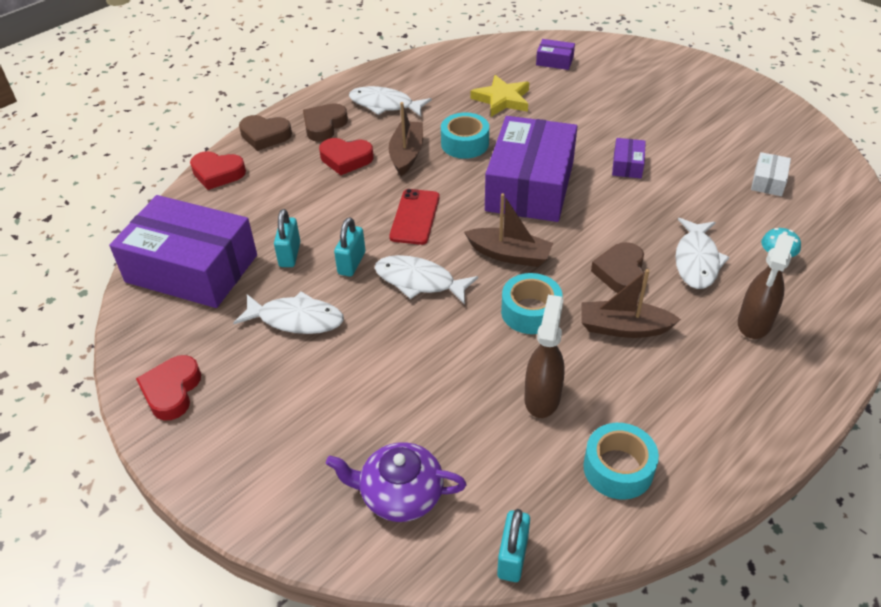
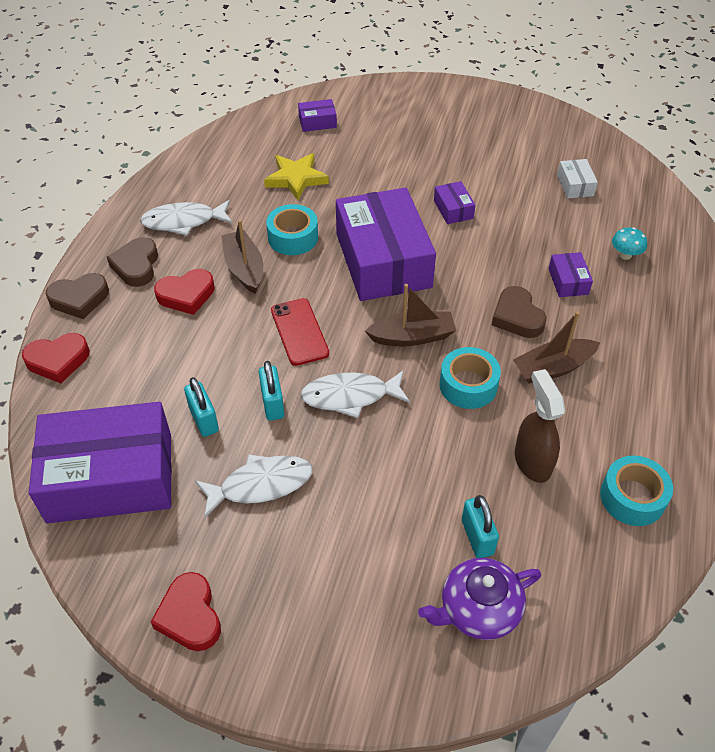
camera: 30 degrees left, 5 degrees up
(512, 557) = (606, 616): turquoise padlock -> turquoise padlock (477, 537)
(696, 260) = (568, 281): white fish -> purple box
(754, 323) = (647, 321): brown spray bottle -> none

